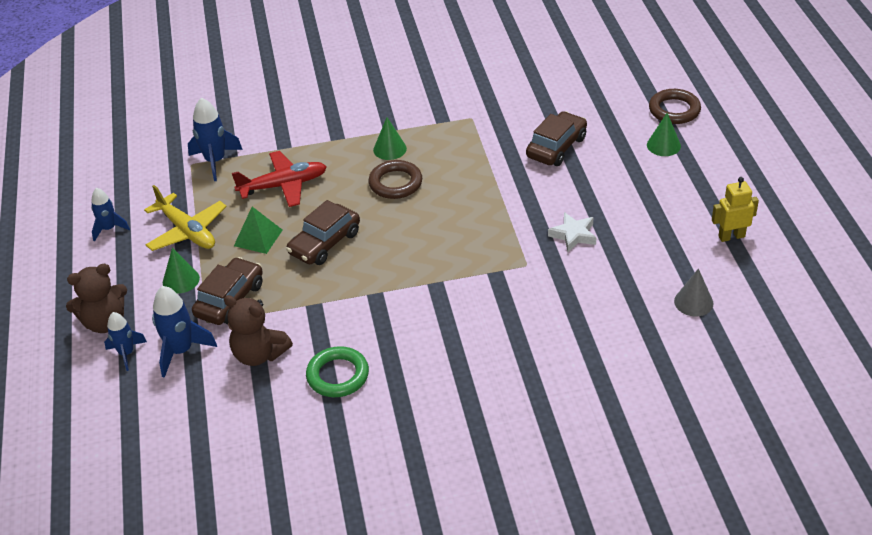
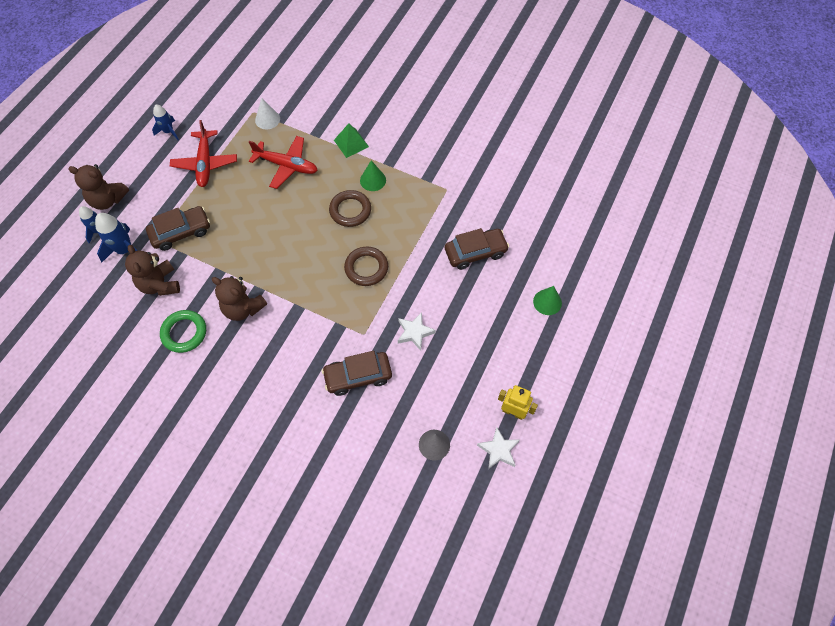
camera: 35 degrees right, 20 degrees up
(181, 280) = (170, 198): green cone -> none
(187, 231) = (205, 163): yellow plane -> red plane
(215, 161) = (267, 119): blue rocket -> white cone
(258, 237) = (237, 196): green pyramid -> green pyramid (351, 143)
(325, 243) = (268, 228): brown car -> brown car (358, 376)
(378, 319) = (243, 308): none -> brown teddy bear
(674, 110) = (586, 277): brown ring -> brown ring (366, 268)
(753, 270) = (498, 450): none -> white star

